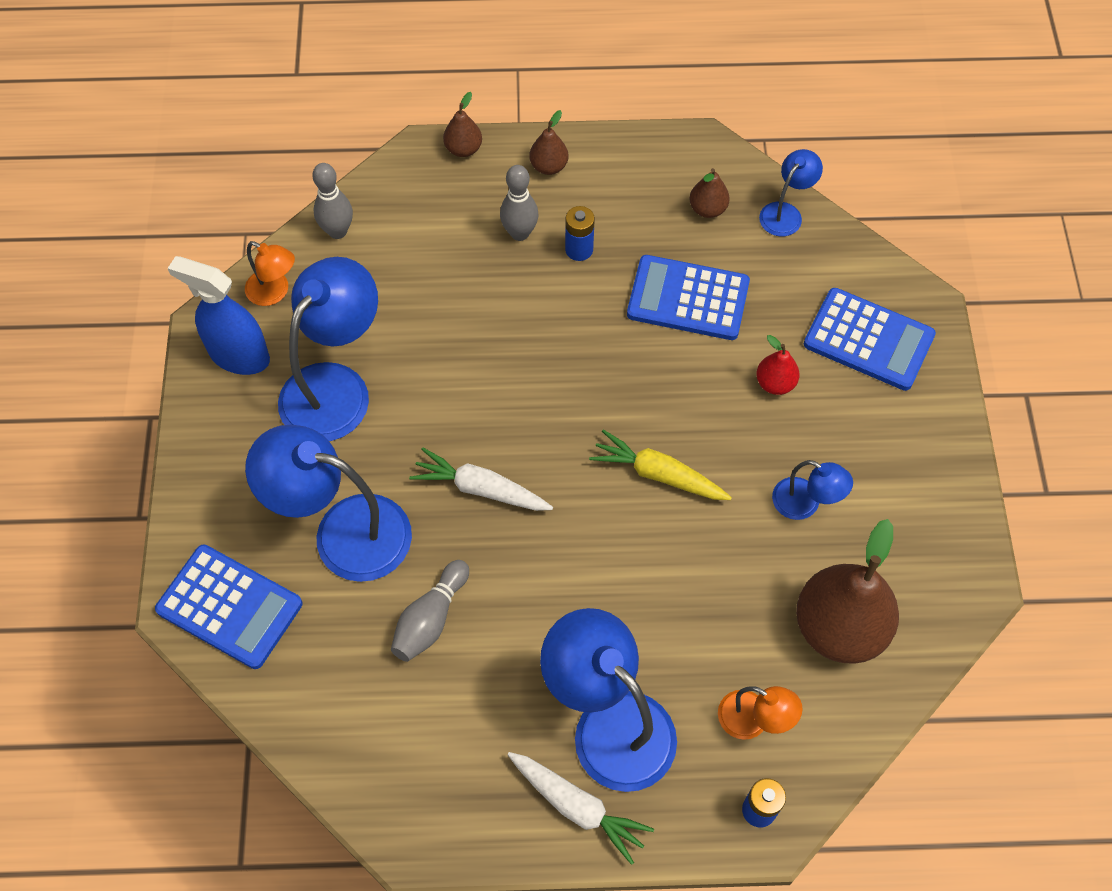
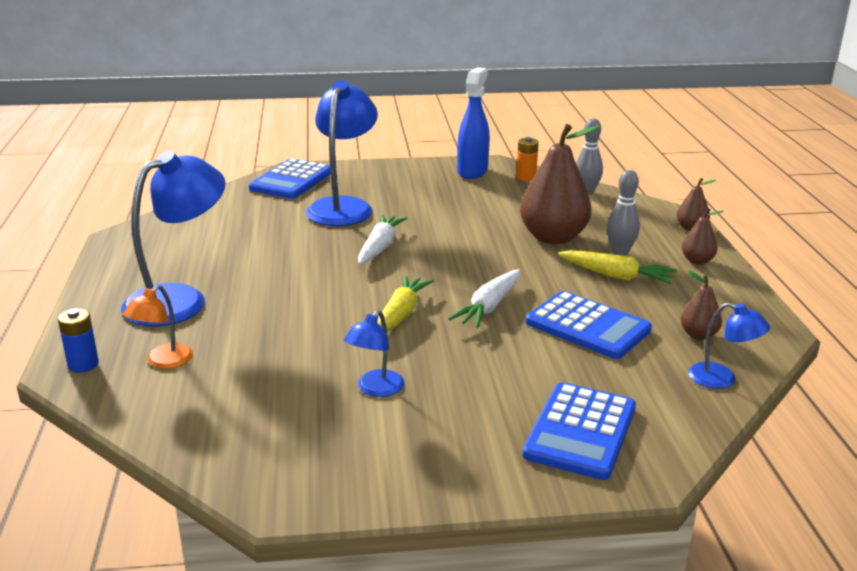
camera: 85 degrees right, 35 degrees down
(274, 292) = (526, 177): orange lamp -> orange battery
(335, 387) = (456, 198): blue lamp -> none
(431, 619) = (276, 235): grey bowling pin -> none
(578, 807) = (118, 290): white carrot -> white carrot (489, 307)
(579, 249) = (616, 276): blue battery -> yellow carrot
(688, 299) = (588, 326): blue calculator -> blue calculator turned 120 degrees clockwise
(775, 383) = (508, 373): red pear -> none
(839, 628) = (242, 408): brown pear -> brown pear (553, 237)

